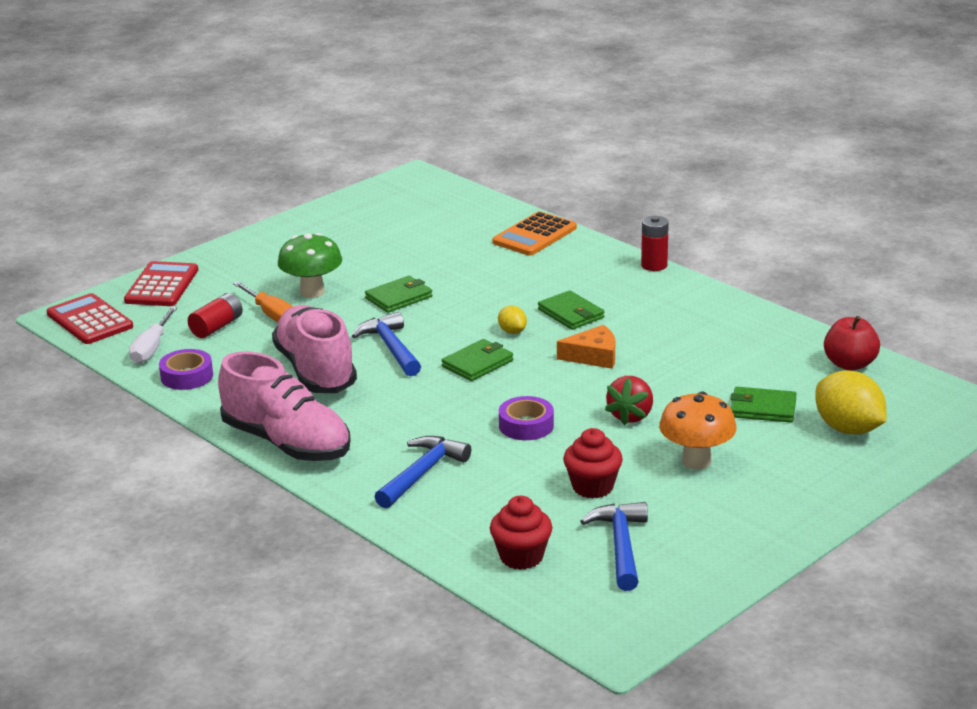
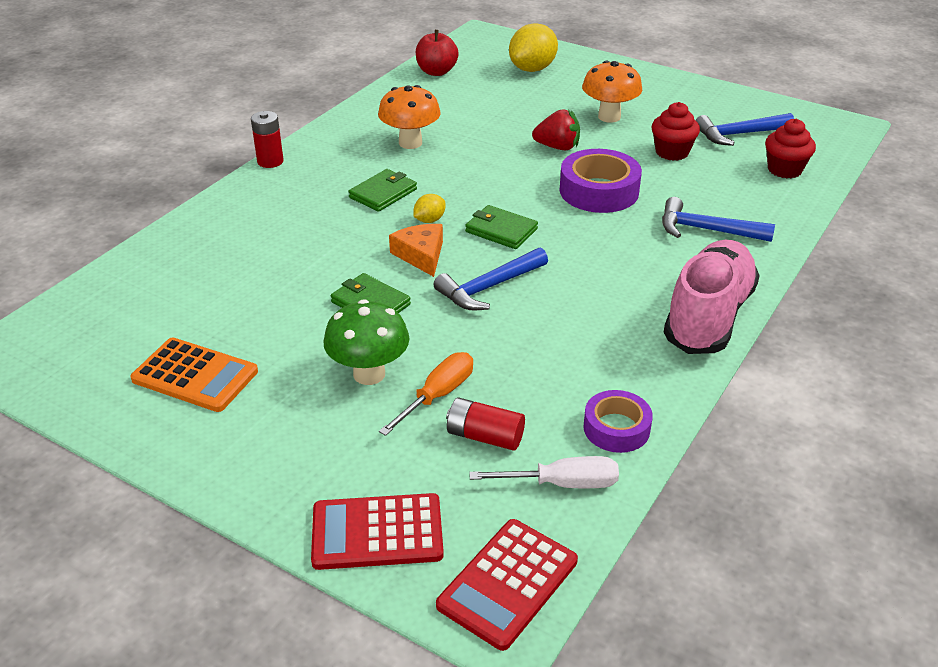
camera: 105 degrees left, 10 degrees up
(315, 370) = (558, 329): pink shoe -> none
(526, 425) = (599, 191): purple tape -> purple tape, size x1.60
(534, 235) = (198, 236): orange calculator -> orange calculator (195, 375)
(593, 356) = (463, 173): orange cheese -> orange cheese (421, 255)
(669, 334) = (410, 143): none -> orange mushroom
(762, 408) = (518, 98): green wallet -> none

